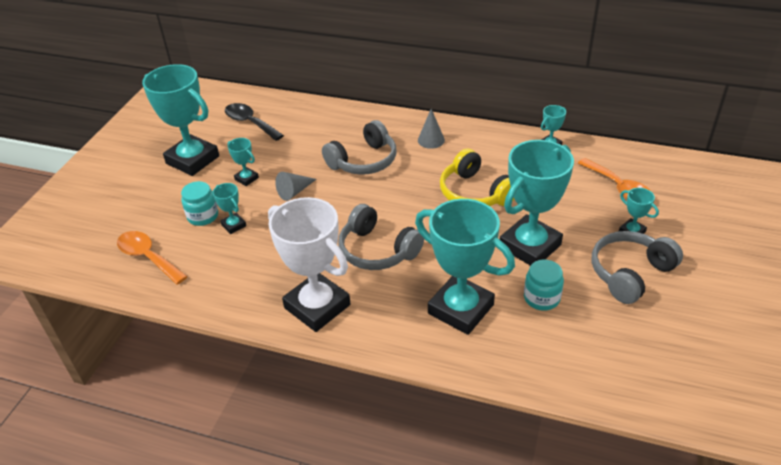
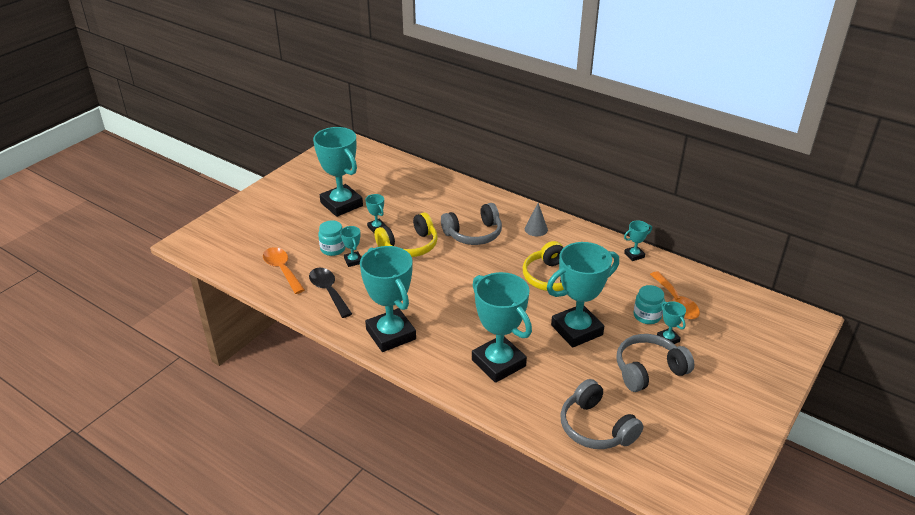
camera: 15 degrees right, 5 degrees down
(250, 123) = (397, 184): black spoon -> black spoon (328, 291)
(294, 191) = (409, 246): grey cone -> yellow headphones
(317, 306) = (391, 334): white trophy -> turquoise trophy
(377, 250) = (454, 305): grey headphones -> grey headphones (596, 427)
(541, 298) = (566, 371): turquoise jar -> turquoise jar (647, 316)

